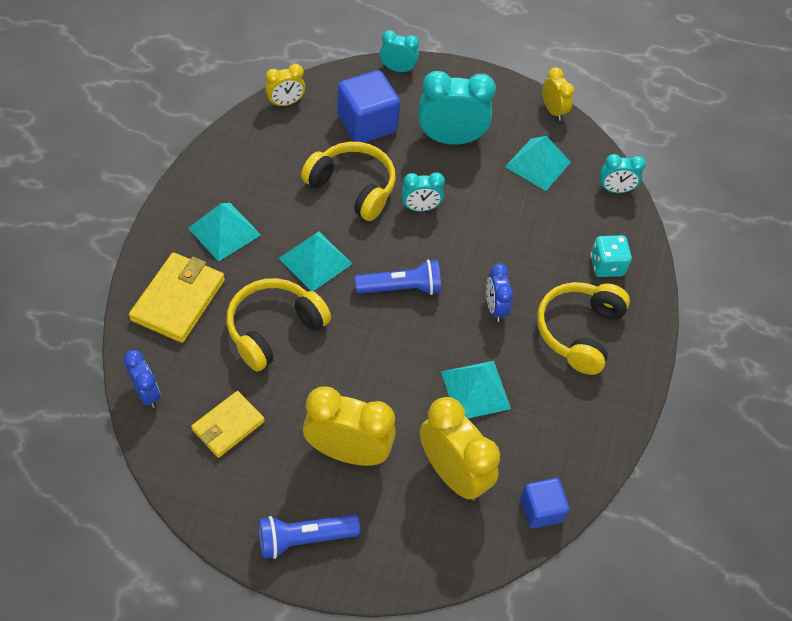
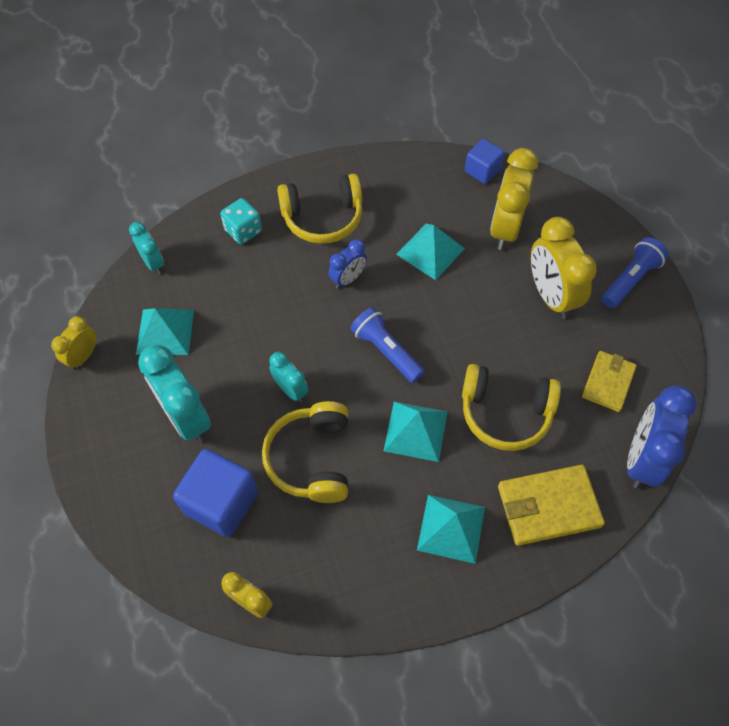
camera: 120 degrees left, 5 degrees up
(146, 393) = (642, 459): blue clock -> blue clock, size x1.81
(228, 426) = (608, 382): yellow wallet -> yellow wallet turned 75 degrees counterclockwise
(304, 538) = (630, 280): blue flashlight -> blue flashlight turned 90 degrees counterclockwise
(397, 69) = (119, 527): turquoise clock -> none

